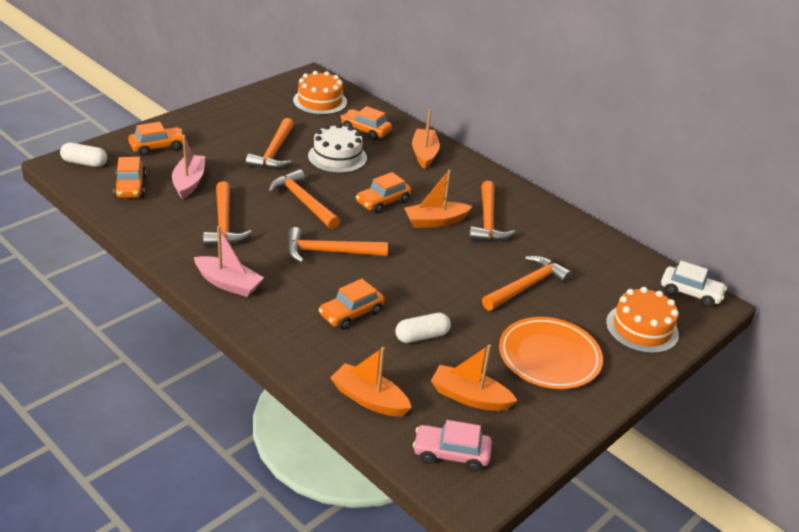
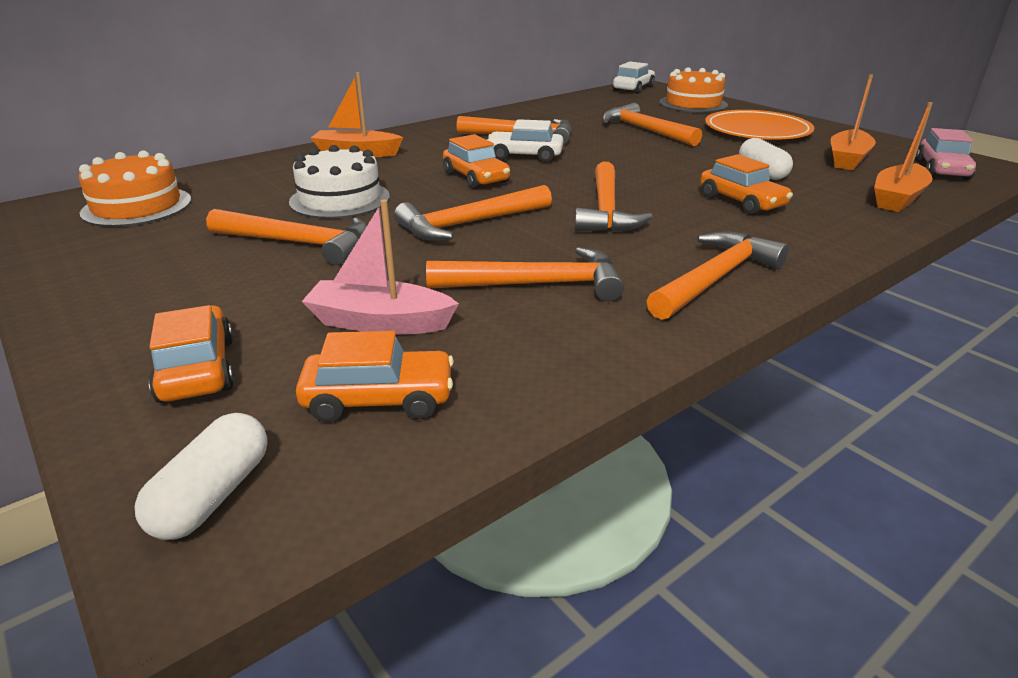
camera: 80 degrees left, 5 degrees down
(228, 283) = (716, 278): pink boat -> orange hammer
(366, 130) = (267, 180): orange car -> none
(435, 221) = (524, 156): orange boat -> white car

